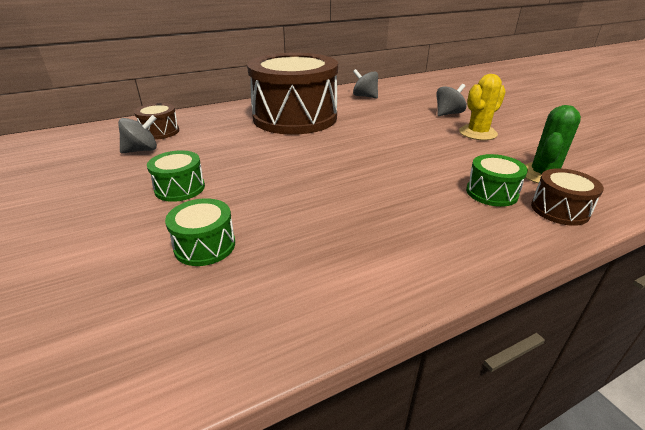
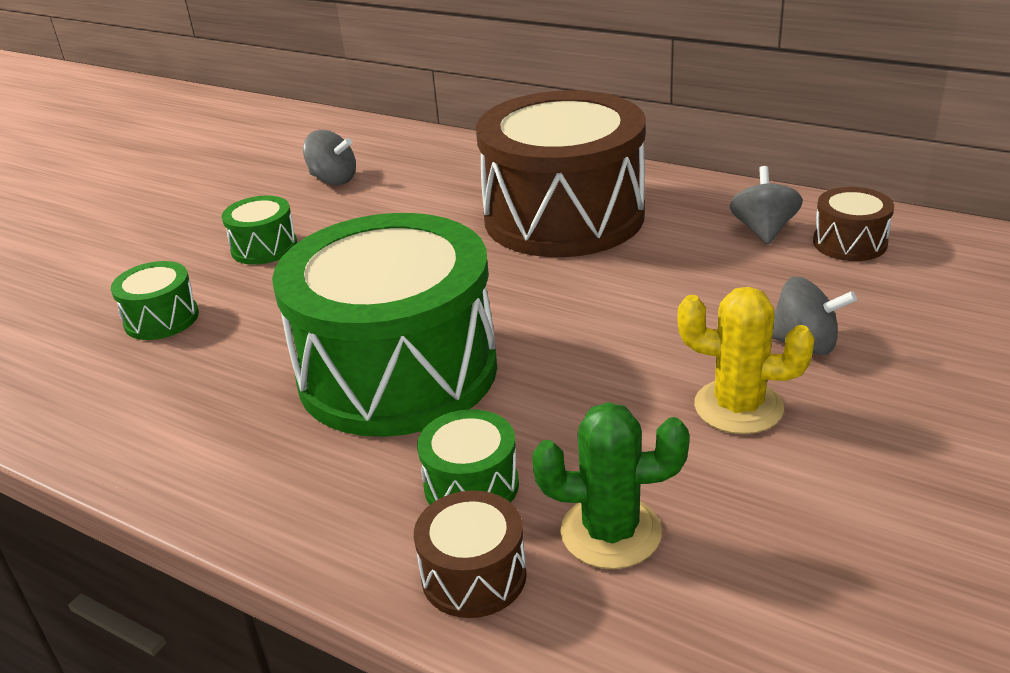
camera: 60 degrees right, 0 degrees up
(160, 132) = (395, 161): brown drum -> brown drum (849, 243)
(377, 185) = (398, 371): none -> green drum

